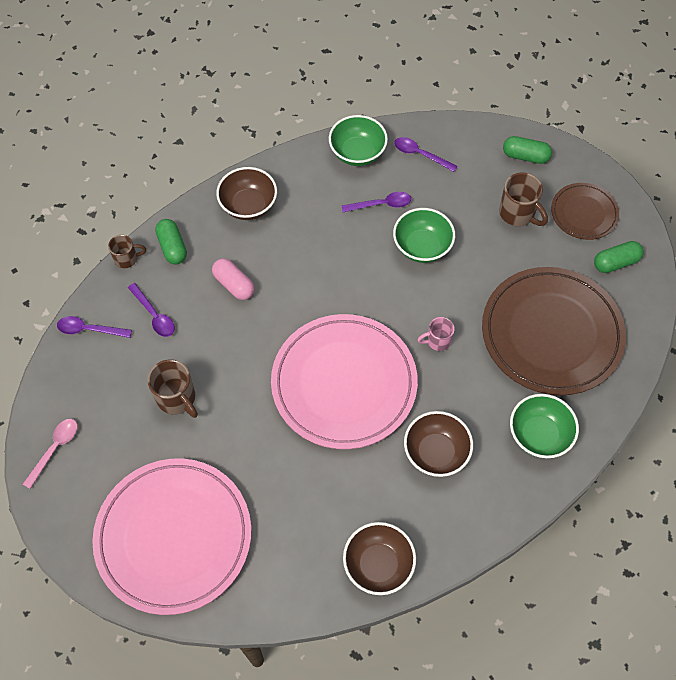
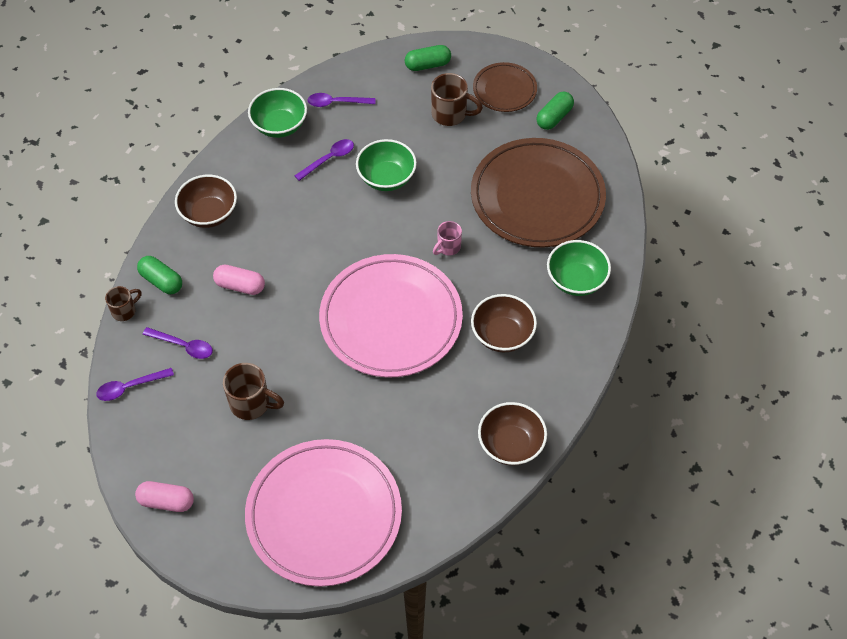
camera: 30 degrees left, 5 degrees down
(55, 449) = (166, 501): pink spoon -> pink capsule

